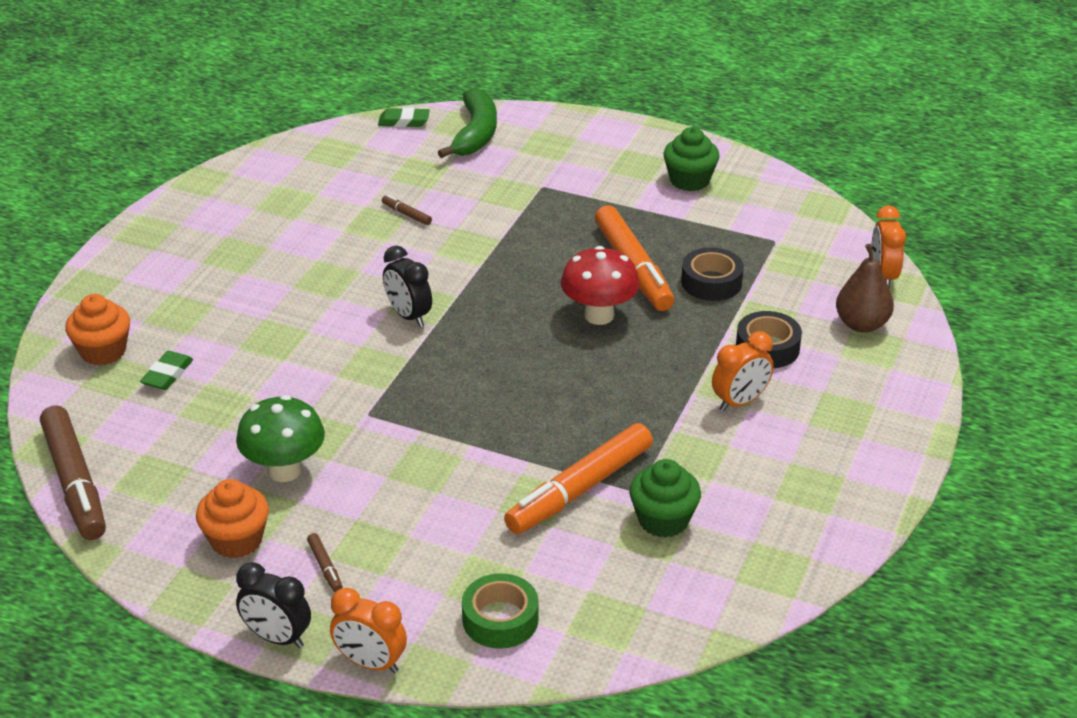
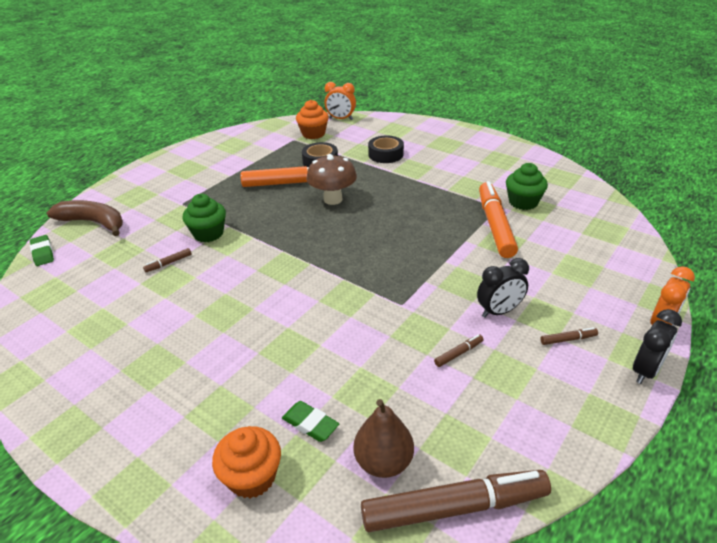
camera: 75 degrees left, 0 degrees up
(236, 540) = (539, 388): orange cupcake -> orange cupcake (313, 134)
(284, 470) = (458, 353): green mushroom -> brown marker
(404, 121) = (43, 253): green eraser -> green eraser turned 45 degrees counterclockwise
(408, 316) = (295, 274): black clock -> black clock (499, 311)
(475, 134) = (94, 222): green banana -> brown banana
(500, 619) = (611, 267): green tape -> none
(580, 489) = (495, 225): orange marker -> orange marker turned 150 degrees counterclockwise
(599, 315) = (333, 199): red mushroom -> brown mushroom
(689, 180) = (218, 155): green cupcake -> green cupcake (208, 233)
(740, 402) = (428, 168): orange clock -> none
(861, 324) = (377, 129): brown pear -> brown pear (383, 462)

